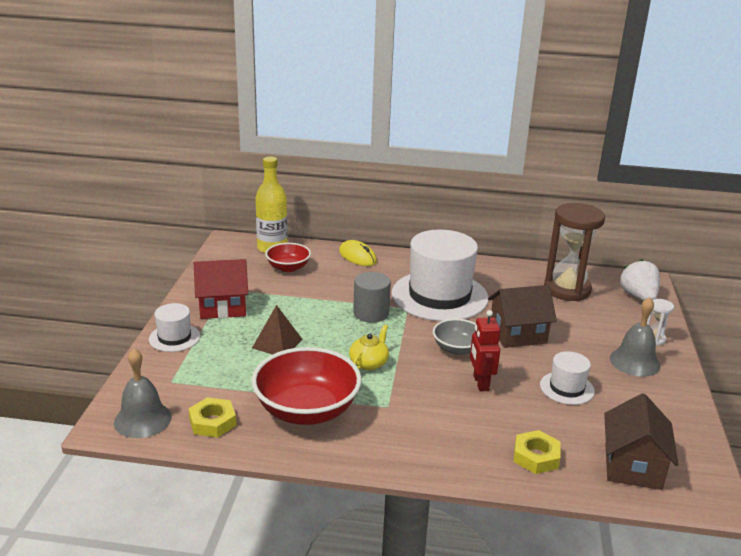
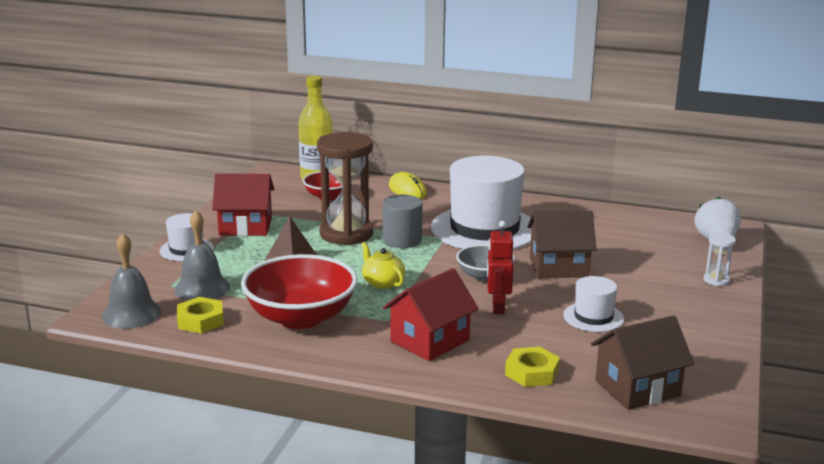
camera: 10 degrees right, 5 degrees down
(369, 363) = (382, 282): yellow teapot -> yellow teapot turned 75 degrees counterclockwise
(433, 428) = (430, 341): none -> red house
(567, 289) = (634, 231): brown hourglass -> brown hourglass (346, 234)
(633, 466) = (637, 388): brown house -> brown house turned 45 degrees clockwise
(634, 362) = (683, 299): grey bell -> grey bell (202, 288)

